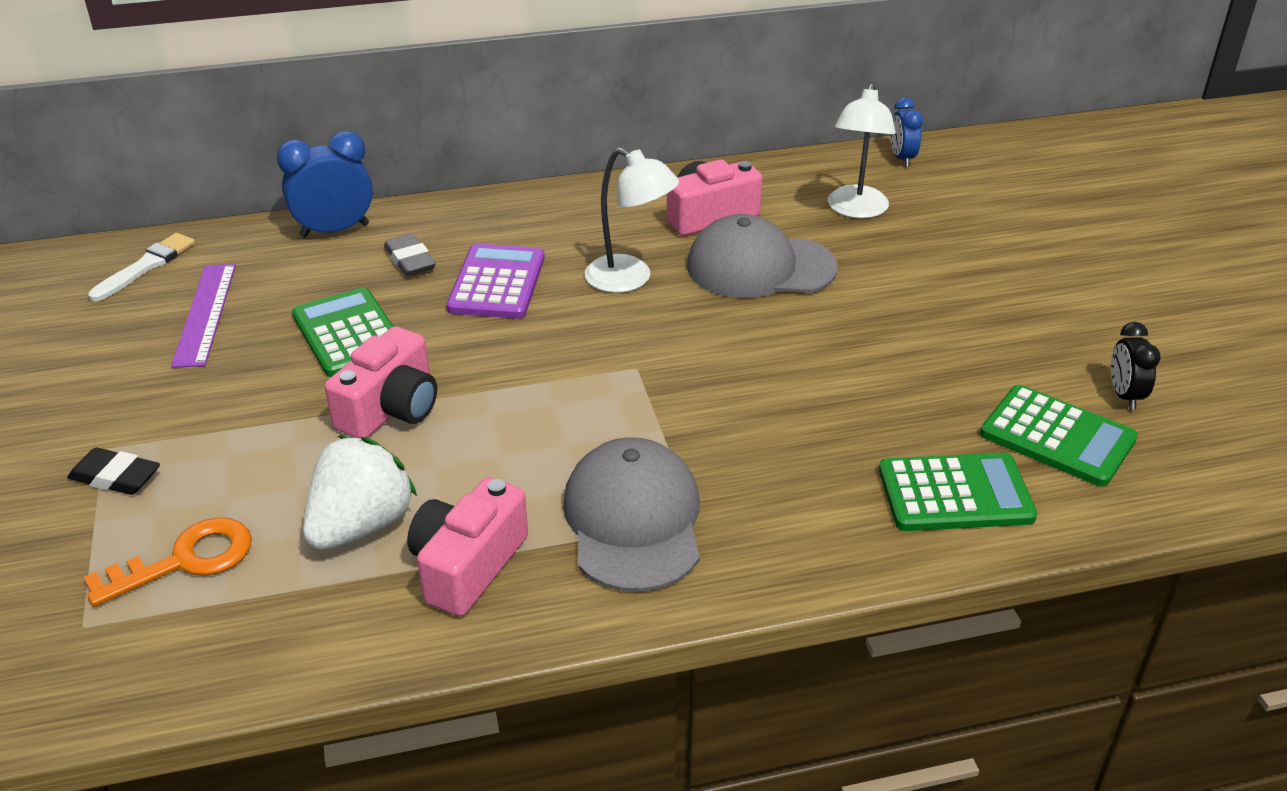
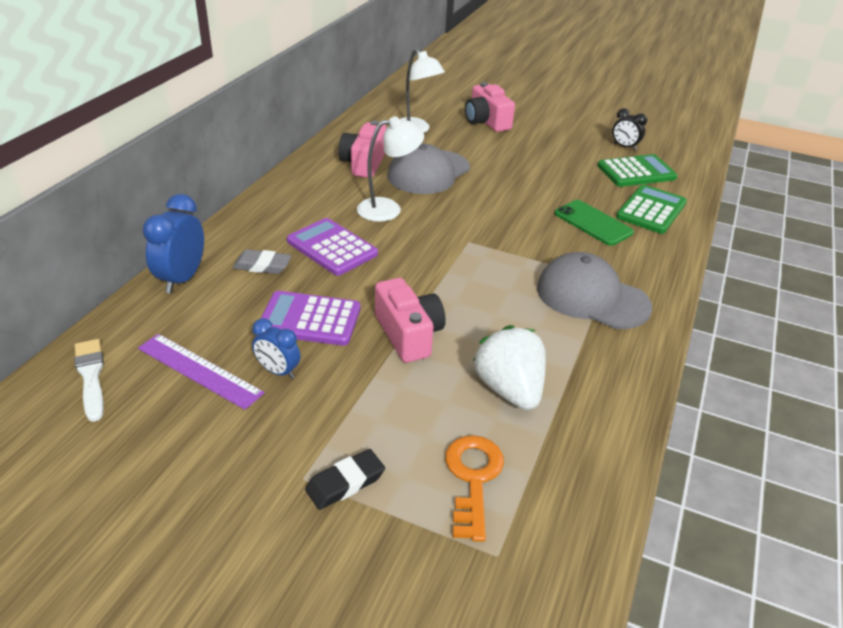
camera: 55 degrees left, 0 degrees up
(349, 334) = (310, 319): green calculator -> purple calculator
(468, 566) = (580, 364): pink camera -> pink camera (486, 121)
(830, 451) = (593, 223): none -> green phone
(902, 158) = (391, 101): blue clock -> blue clock (278, 371)

